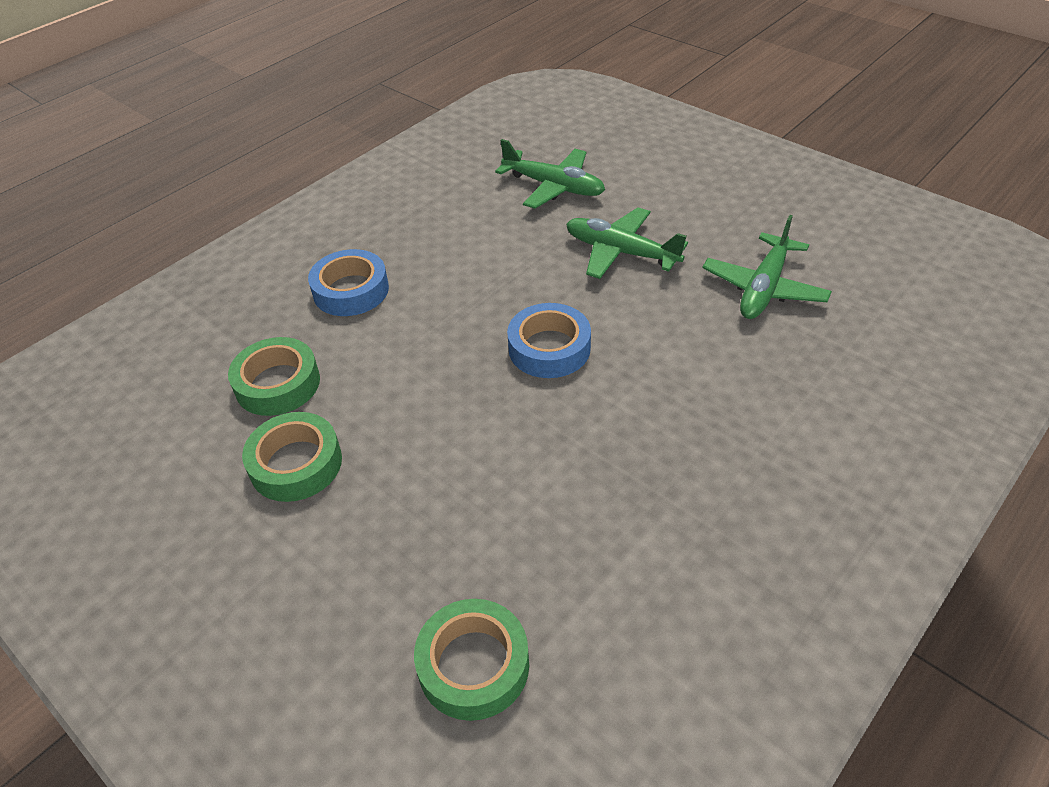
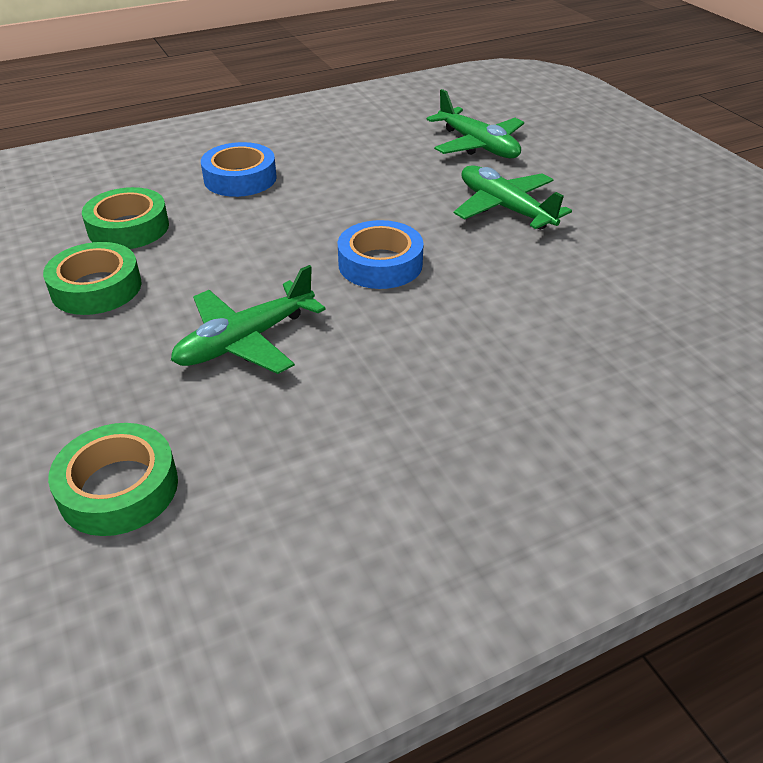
camera: 20 degrees right, 5 degrees down
(764, 288) = (632, 271): green plane -> green plane (245, 341)

